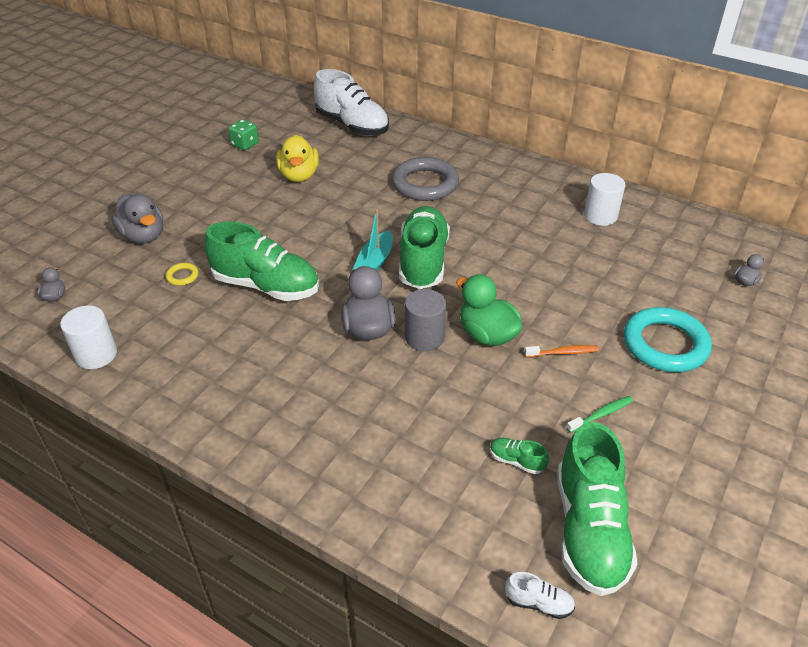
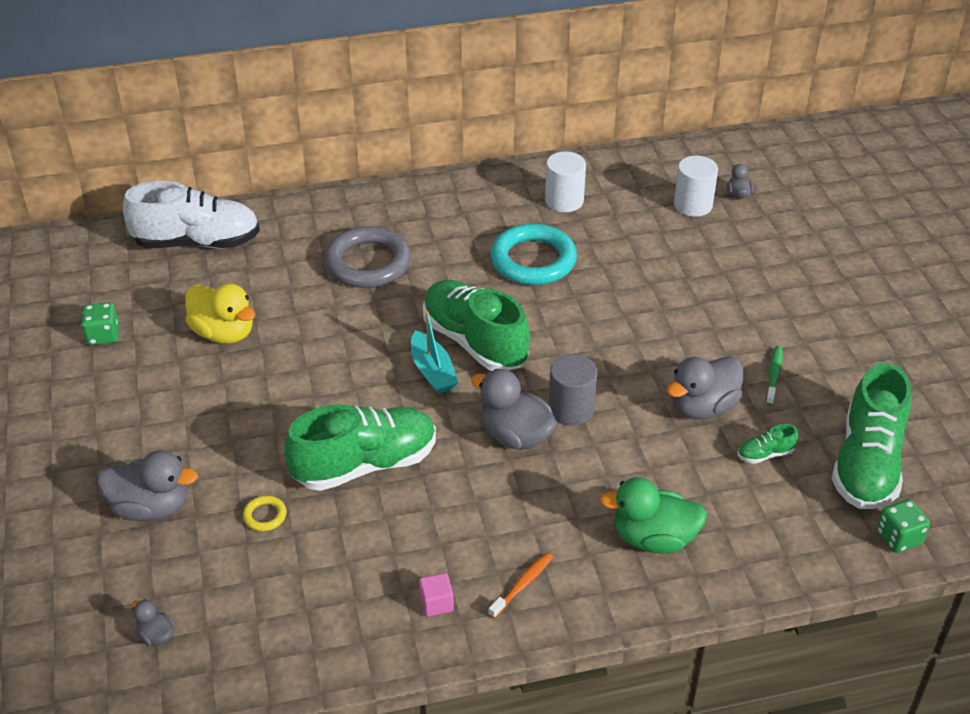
camera: 45 degrees left, 0 degrees up
(96, 354) = (300, 649): white cylinder -> white cylinder (693, 205)
(189, 386) = (436, 603): none -> pink cube
(487, 334) = (615, 371): green duck -> green duck (653, 538)
(515, 397) = (702, 407): none -> grey duck
(538, 603) = (898, 538): white shoe -> green dice
(563, 352) = (689, 345): orange toothbrush -> orange toothbrush (522, 585)
(589, 529) = (867, 464): green shoe -> green shoe turned 60 degrees clockwise
(665, 344) = (747, 287): turquoise ring -> turquoise ring (533, 260)

